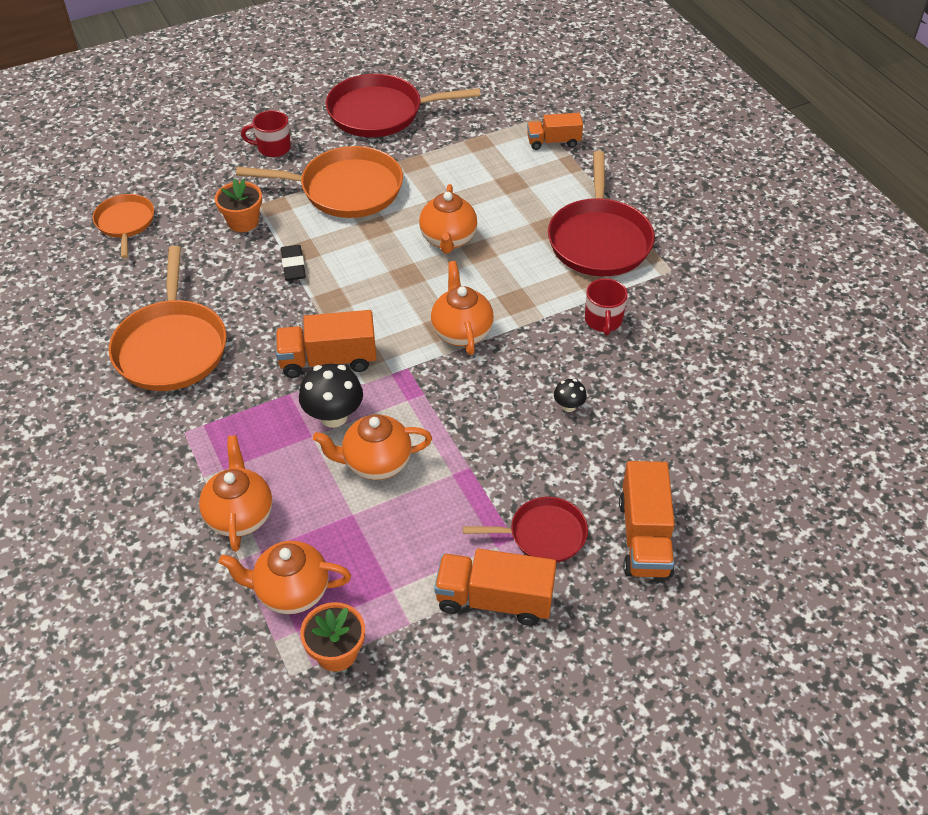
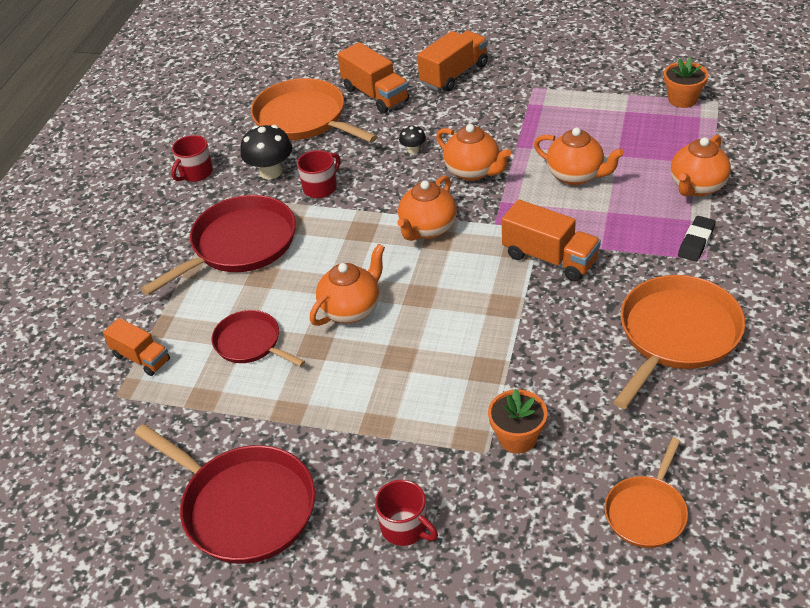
camera: 135 degrees left, 5 degrees down
(291, 592) = (690, 135): orange teapot -> orange teapot (473, 171)
(293, 266) = (508, 358): black eraser -> black eraser (696, 242)
(333, 416) = (580, 216): black mushroom -> black mushroom (270, 172)
(346, 189) = (383, 418): orange pan -> orange pan (303, 119)
(494, 600) = (569, 84): orange truck -> orange truck (375, 95)
(543, 534) = (509, 98): red pan -> red pan (250, 343)
(731, 276) = (196, 173): none -> red mug

